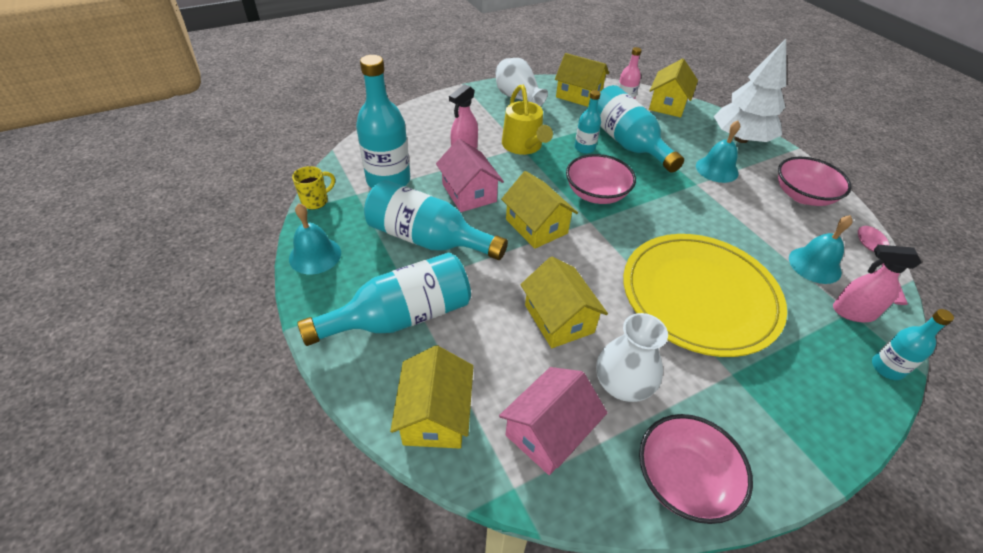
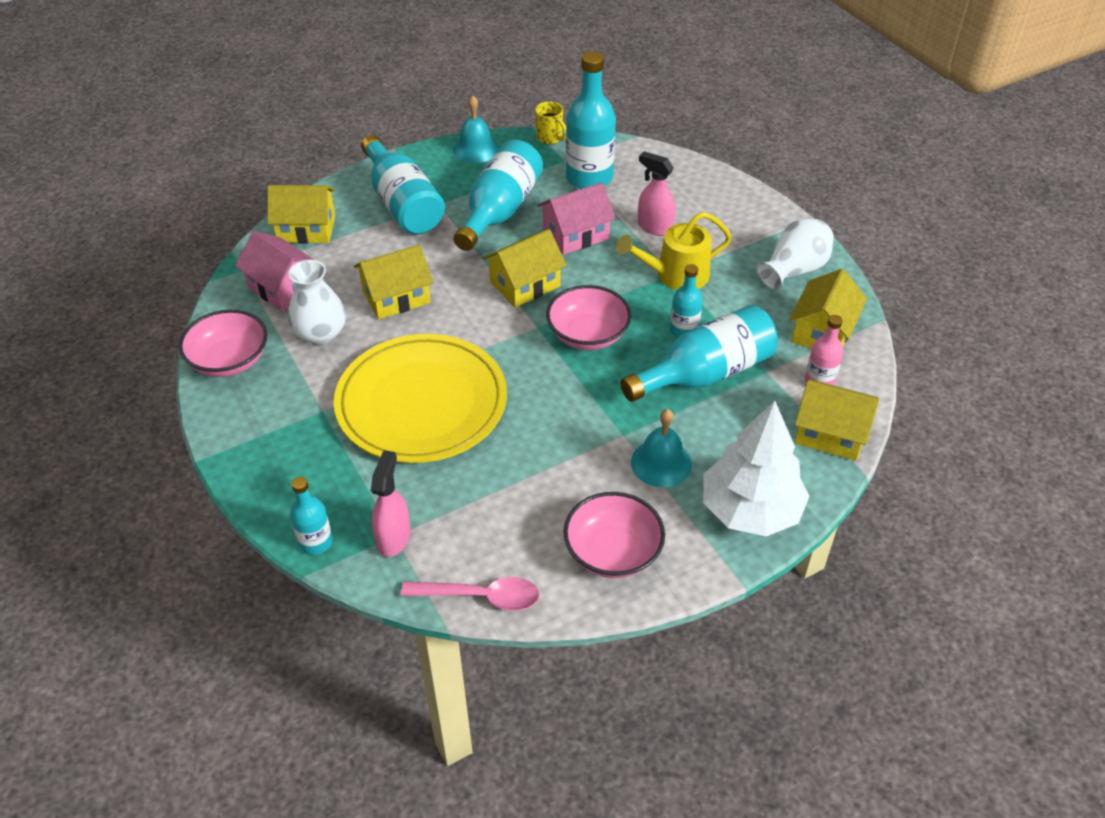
camera: 90 degrees right, 0 degrees up
(814, 265) = (471, 523): turquoise bell -> none

